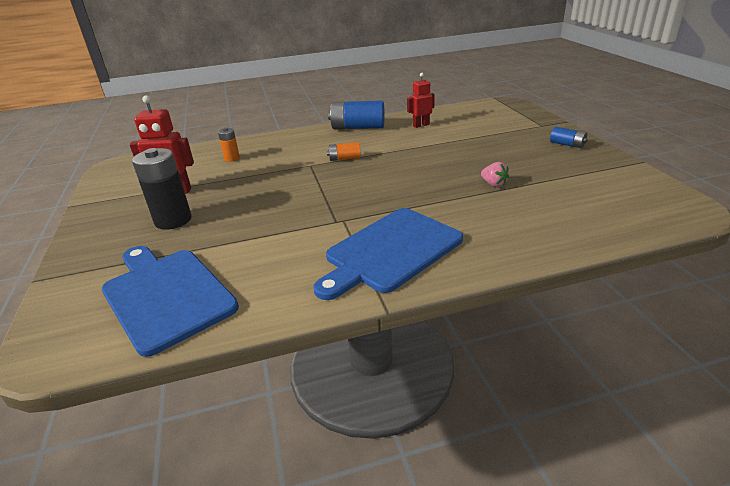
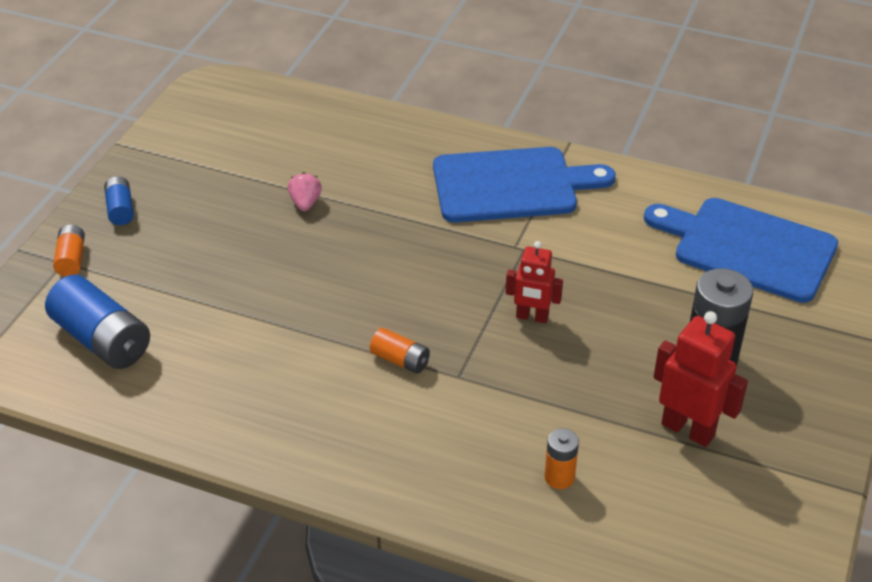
camera: 145 degrees left, 10 degrees up
(166, 295) = (748, 248): blue cutting board -> blue cutting board turned 120 degrees clockwise
(358, 127) = (284, 441): blue battery -> blue battery (102, 340)
(421, 125) = (193, 377): red robot -> red robot (532, 317)
(541, 127) = (71, 259): none -> orange battery

